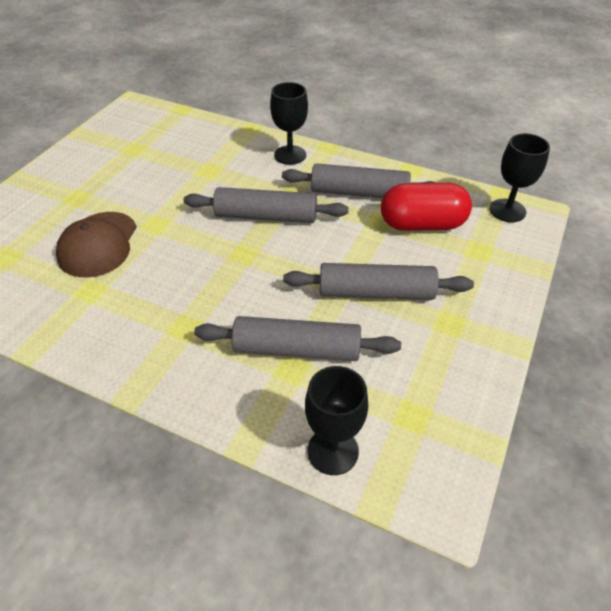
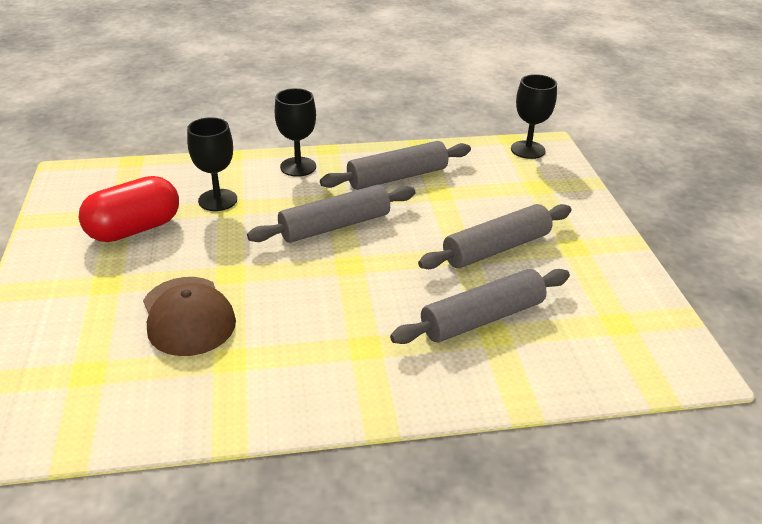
camera: 35 degrees left, 10 degrees down
(333, 451) = (591, 376): black goblet -> black goblet (218, 200)
(422, 224) = (476, 183): red capsule -> red capsule (134, 229)

